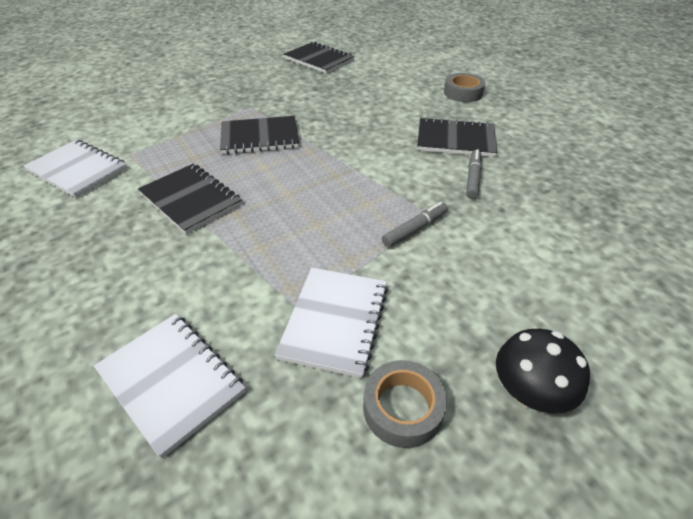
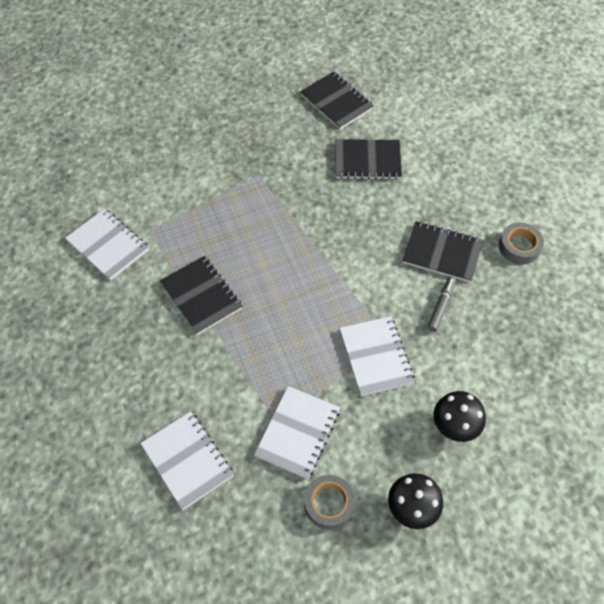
camera: 10 degrees right, 15 degrees up
(260, 137) = (263, 223): black notebook -> black notebook (367, 161)
(415, 229) = (375, 357): grey marker -> white notebook
(463, 93) = (472, 181): grey tape -> grey tape (519, 247)
(541, 284) = (455, 425): none -> black mushroom

